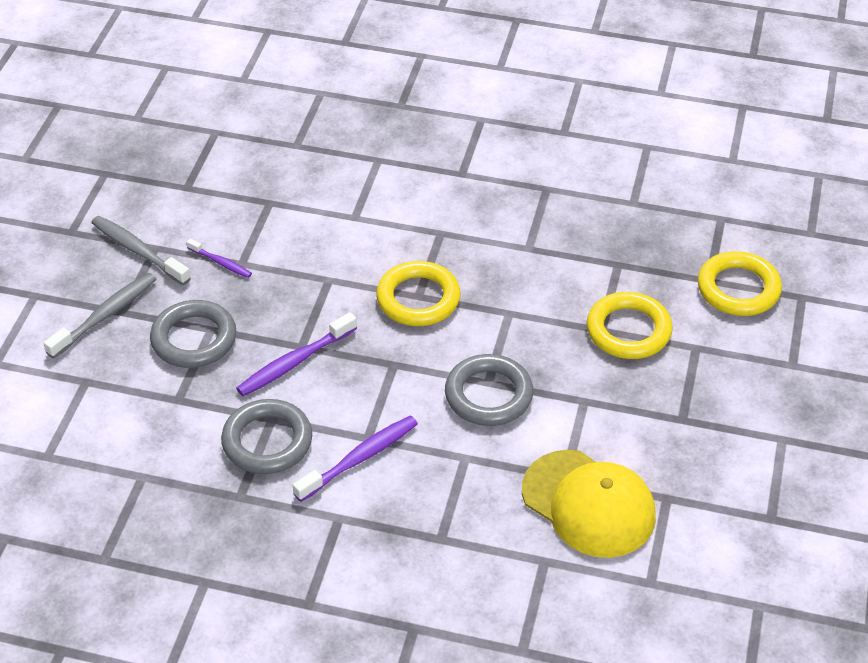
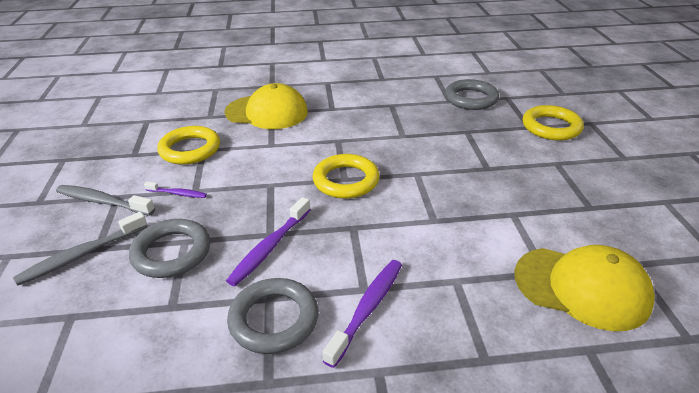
camera: 20 degrees left, 10 degrees down
(105, 315) = (82, 255): grey toothbrush -> grey toothbrush turned 150 degrees counterclockwise
(372, 157) = (267, 112): none -> yellow cap
(488, 395) = (441, 229): grey ring -> grey ring (471, 99)
(628, 330) = (505, 164): yellow ring -> yellow ring (190, 149)

